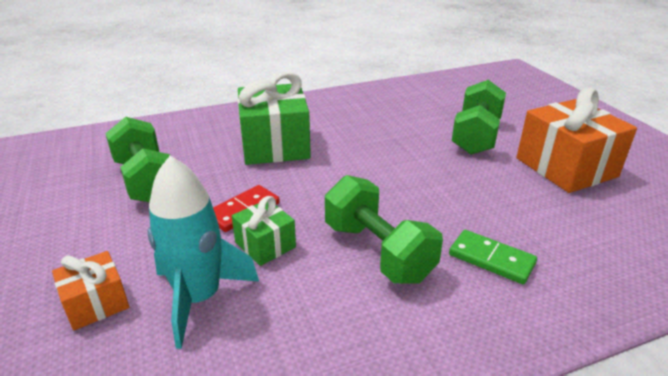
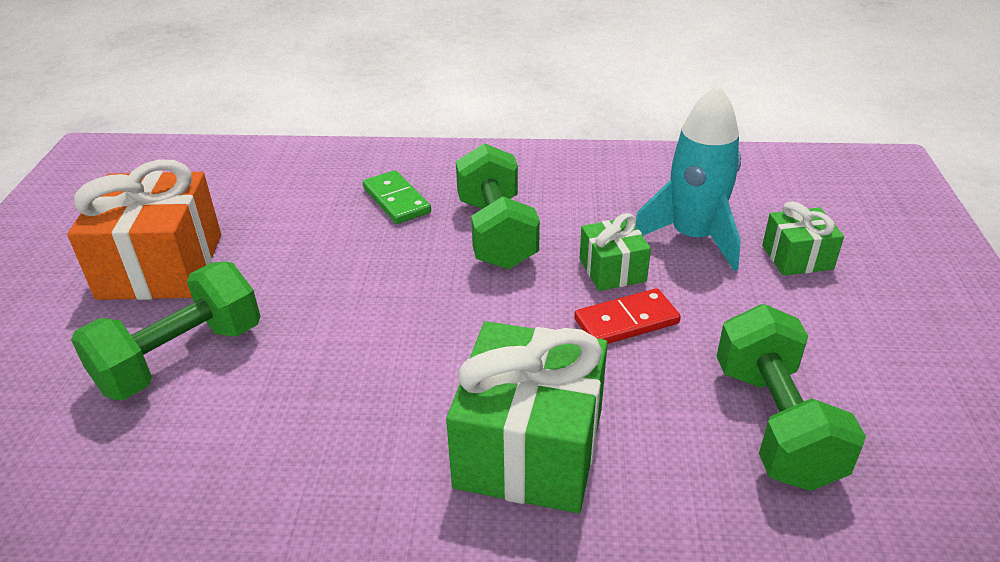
camera: 155 degrees left, 5 degrees up
(96, 303) = (797, 257): orange gift -> green gift

